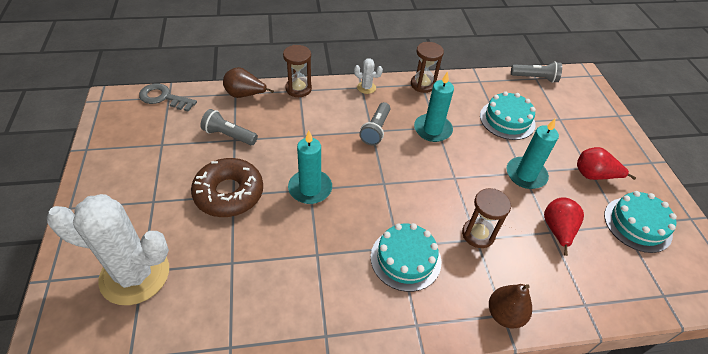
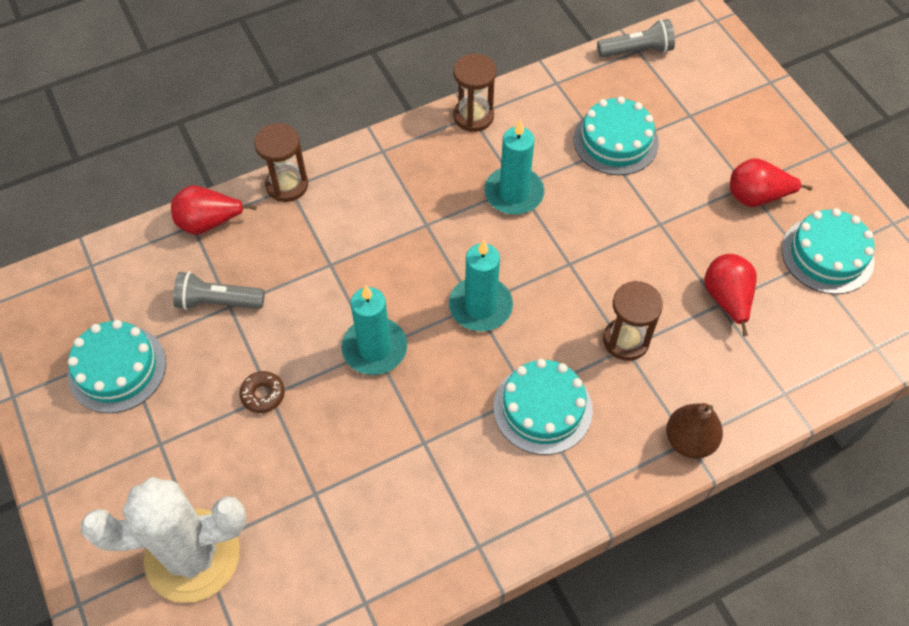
camera: 15 degrees left, 10 degrees up
(152, 153) = (117, 368): none -> turquoise cake
(164, 98) = (84, 269): grey key -> none
(229, 193) = (263, 394): brown donut -> brown donut, size x0.43
(245, 95) = (209, 223): brown pear -> red pear
(366, 87) = (390, 149): white cactus -> none
(375, 130) = (431, 221): grey flashlight -> none
(526, 175) = (665, 226): turquoise candle -> turquoise candle (480, 306)

